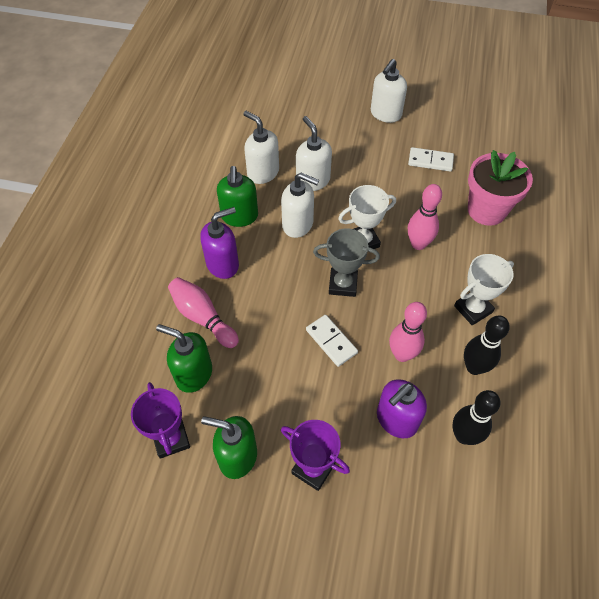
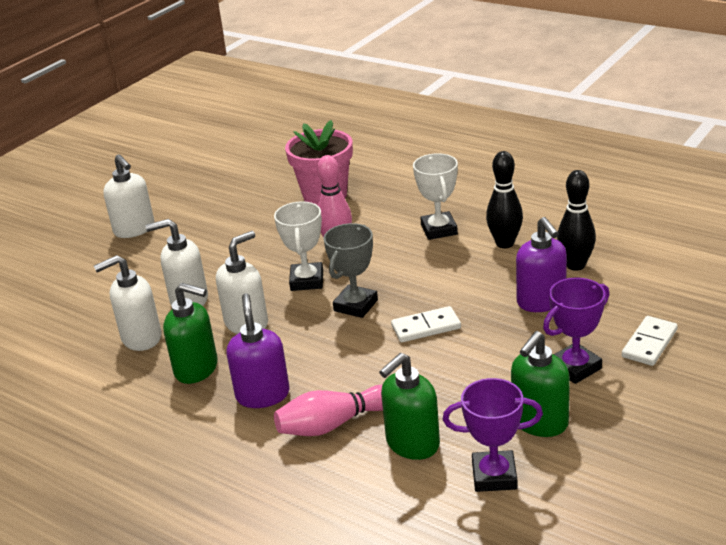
camera: 65 degrees left, 25 degrees down
(402, 354) = (468, 283): pink bowling pin -> none
(430, 161) = (231, 214): white domino -> white domino (649, 343)

